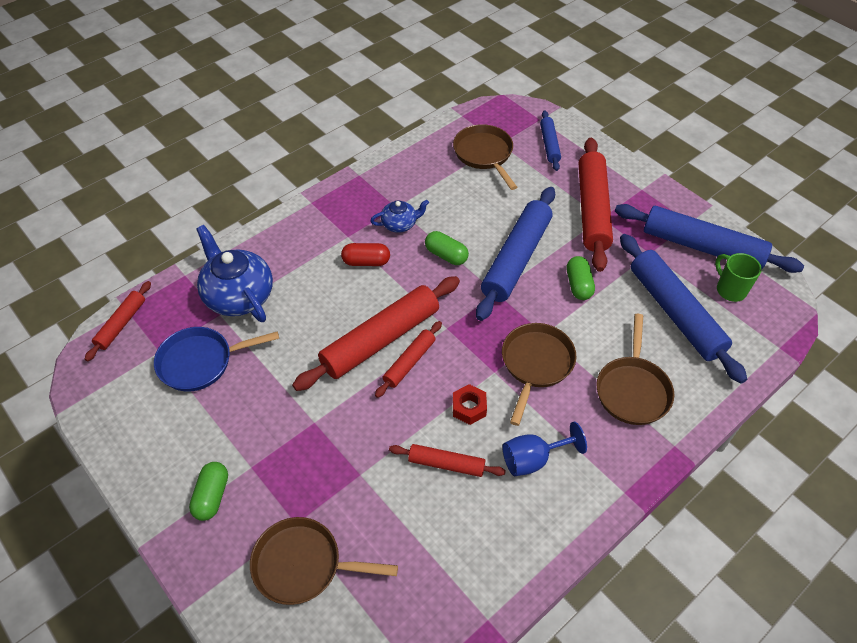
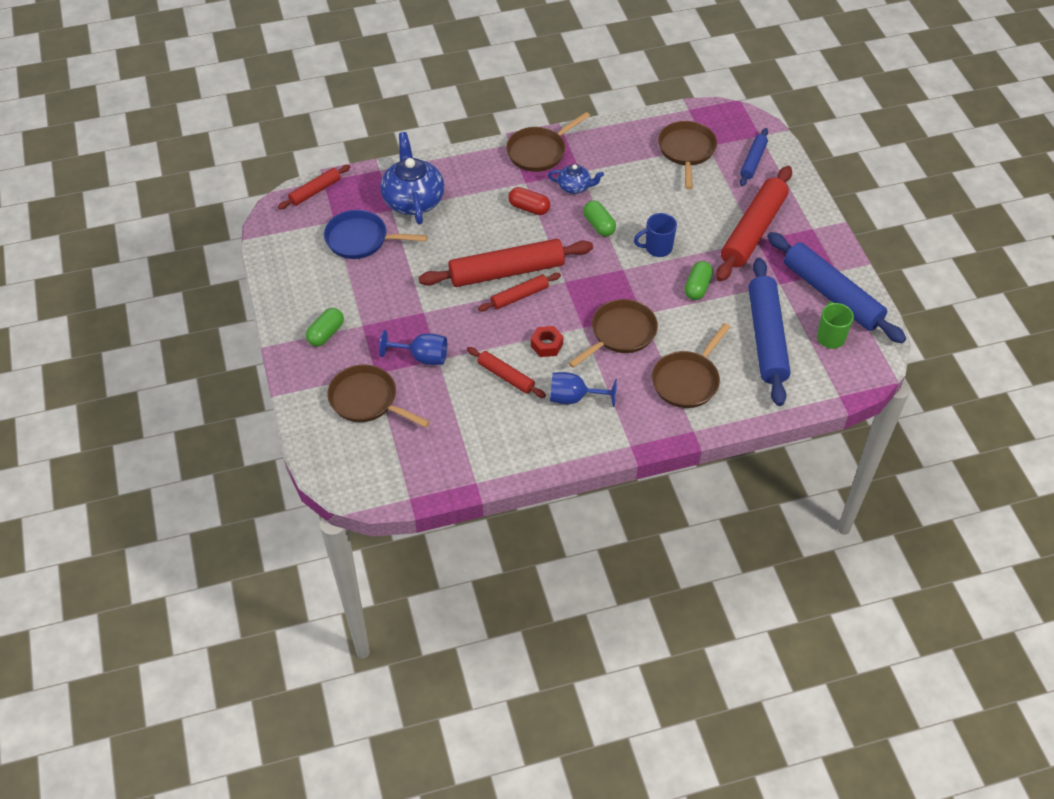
camera: 25 degrees right, 0 degrees up
(341, 479) = (422, 357): none -> blue goblet
(344, 200) = (539, 151): none -> brown pan
(516, 259) = (657, 248): blue rolling pin -> blue mug

